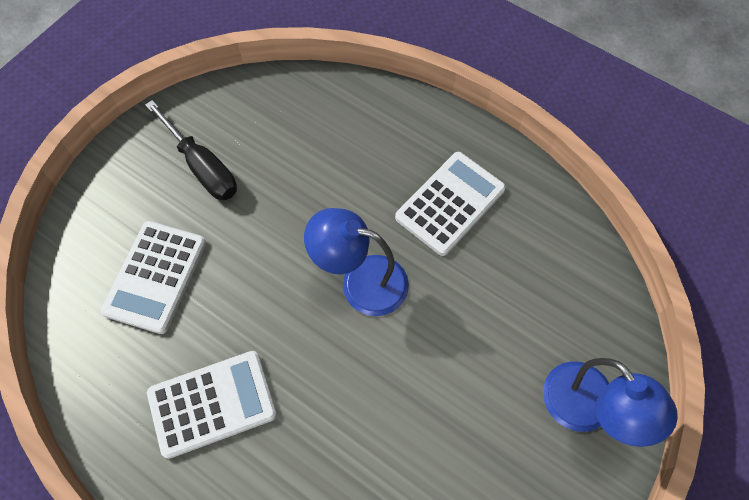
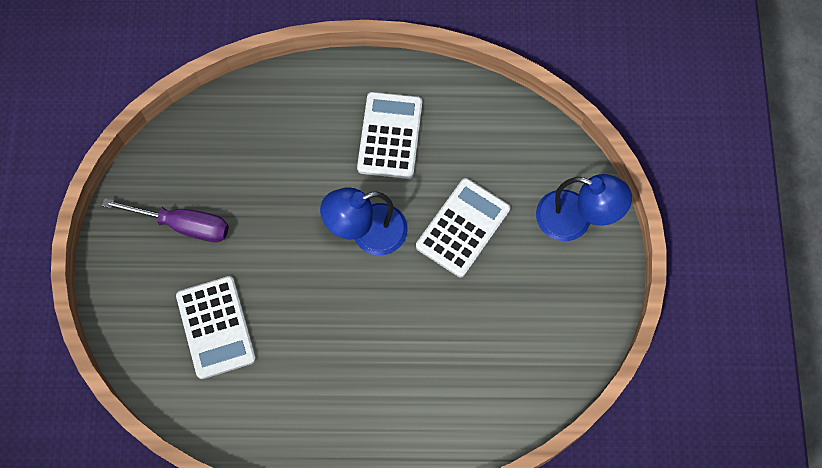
camera: 35 degrees left, 5 degrees up
(202, 166) = (183, 225): black screwdriver -> purple screwdriver
(212, 404) = (328, 383): white calculator -> white calculator (463, 228)

